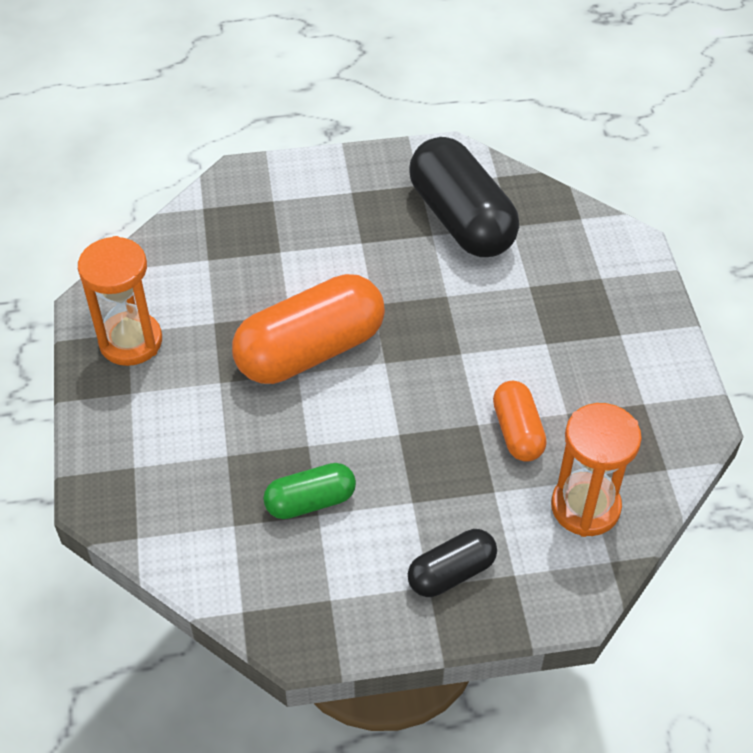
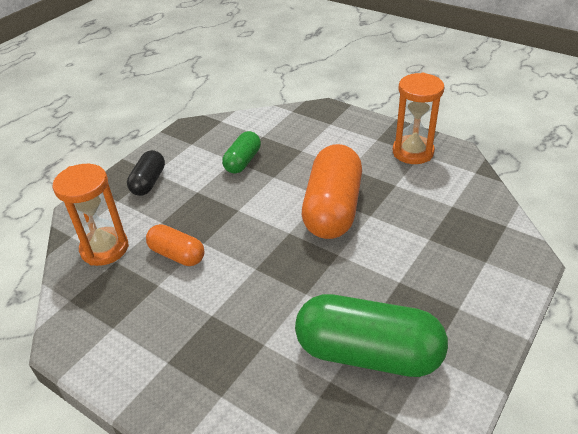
camera: 135 degrees right, 10 degrees down
(461, 219) = (368, 353): black capsule -> green capsule

